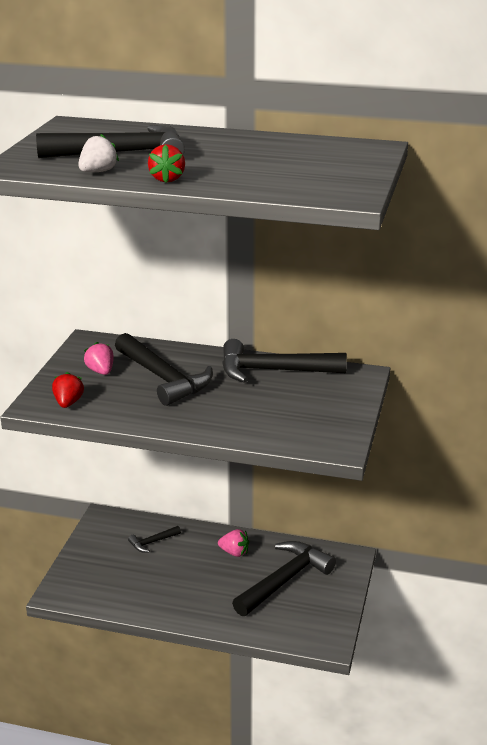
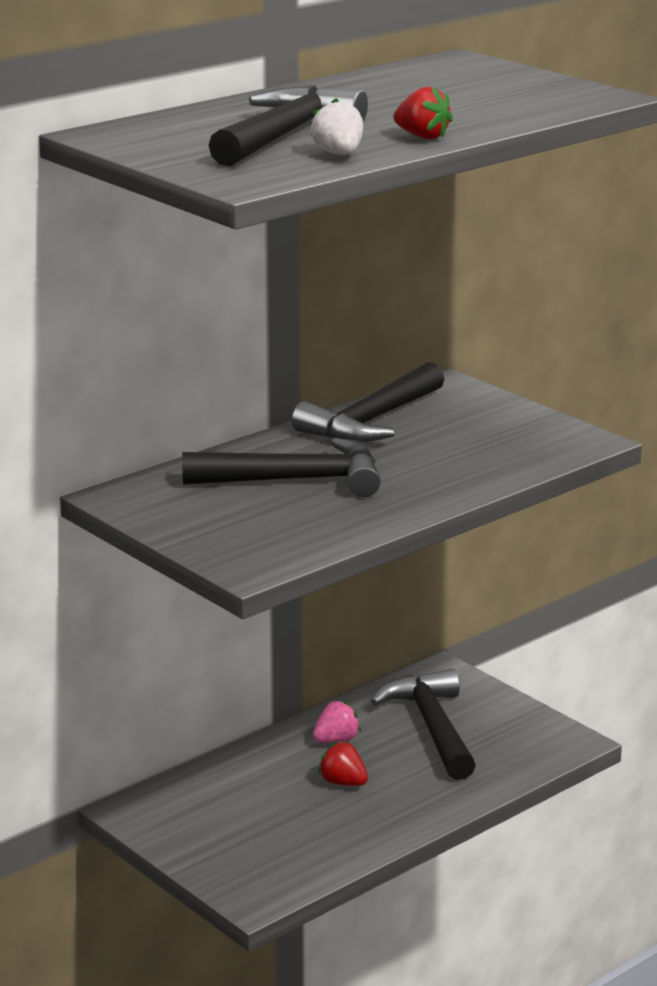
camera: 55 degrees left, 5 degrees down
(68, 403) = (274, 548): red strawberry -> red strawberry (343, 783)
(101, 371) = (218, 509): pink strawberry -> none
(152, 542) = (238, 790): black hammer -> none

